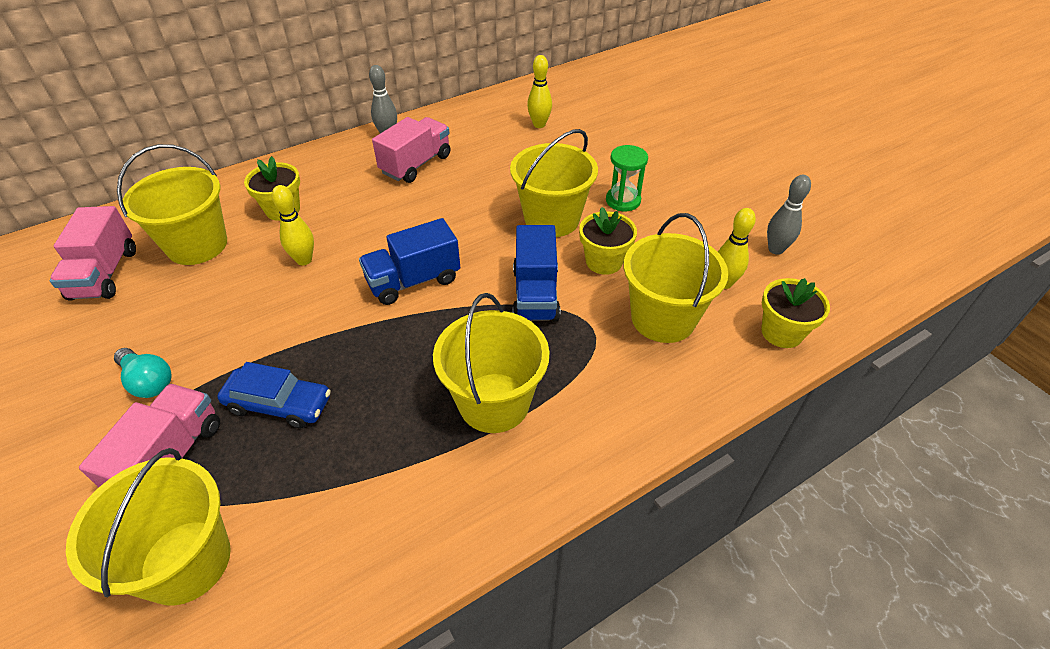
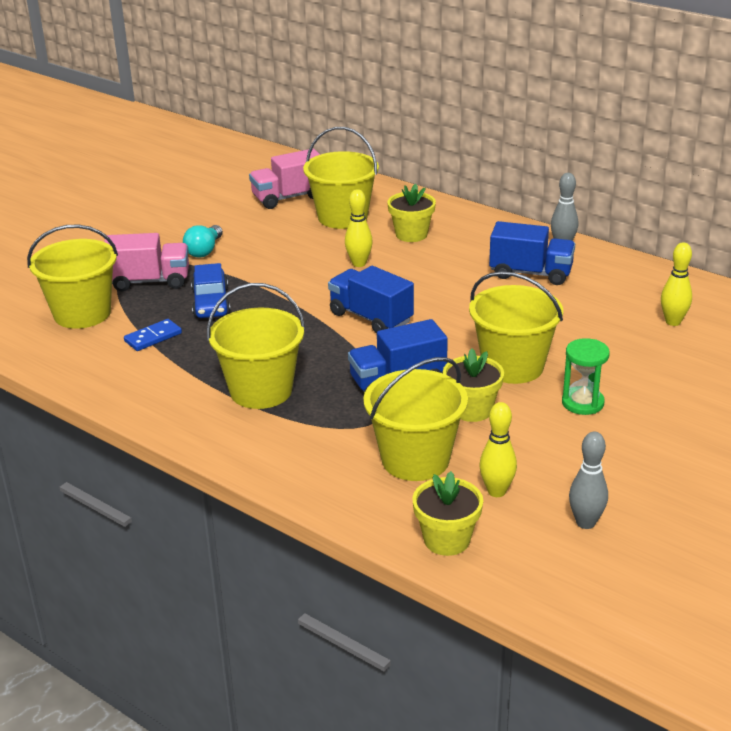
camera: 70 degrees right, 15 degrees down
(313, 484) = (153, 337): none -> blue domino
(416, 164) = (530, 273): pink truck -> blue truck

